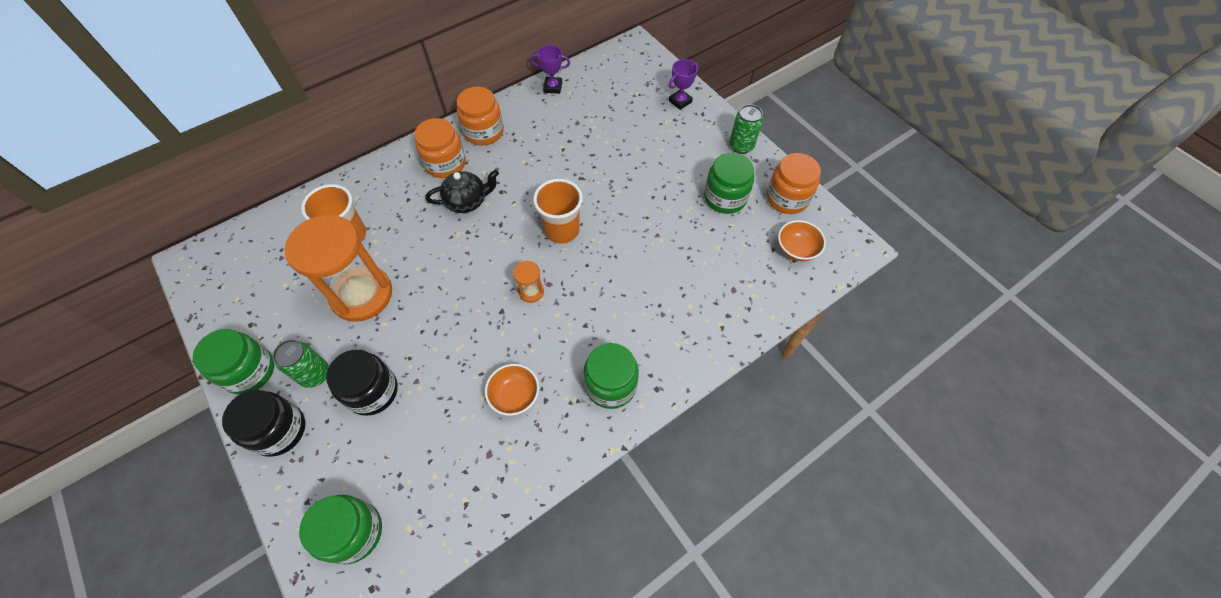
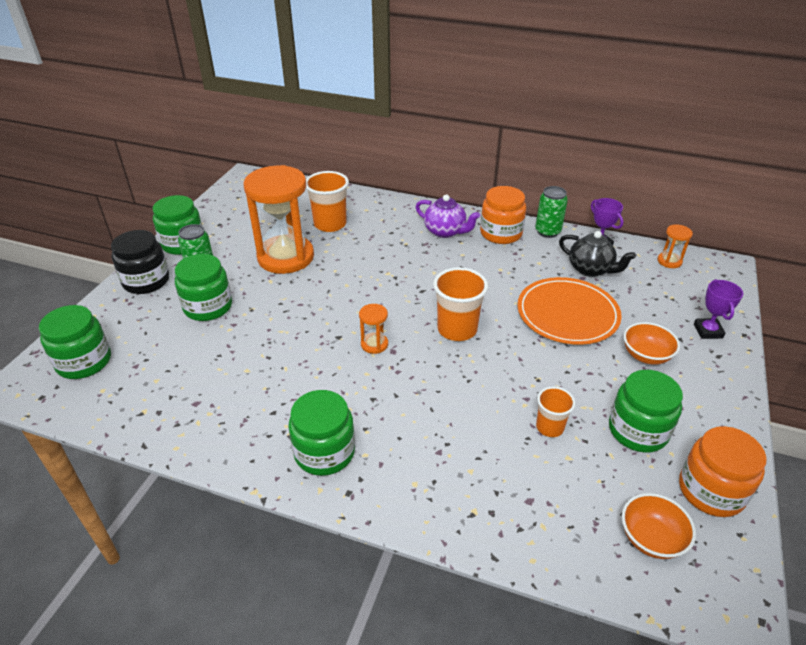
camera: 55 degrees right, 20 degrees down
(372, 391) = (208, 307): black jar -> green jar
(445, 163) = (445, 231): orange jar -> purple teapot
(467, 201) = (423, 261): black teapot -> black teapot (591, 269)
(515, 396) = (263, 389): orange bowl -> orange bowl (646, 355)
(603, 157) = (567, 314): none -> orange plate
(605, 67) = (669, 261): none -> orange hourglass
(680, 101) = (708, 331): purple trophy -> purple trophy turned 75 degrees clockwise
(689, 239) = (549, 427): none -> orange cup
(741, 146) = (723, 410): green can -> green can (547, 232)

